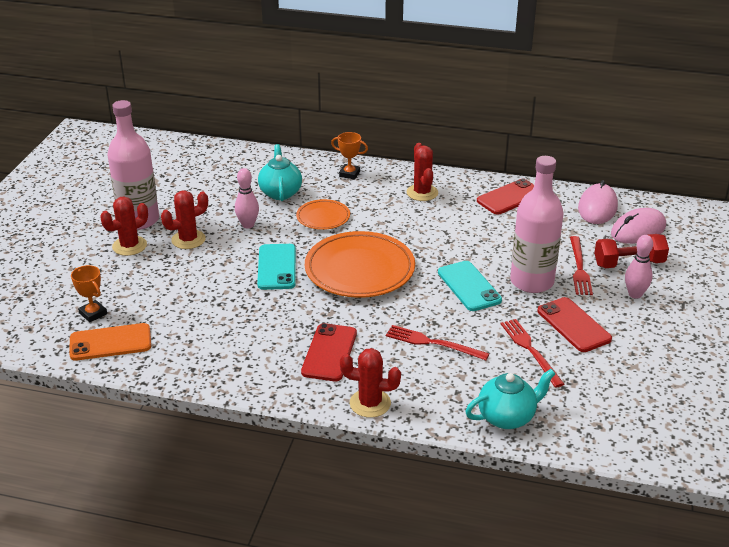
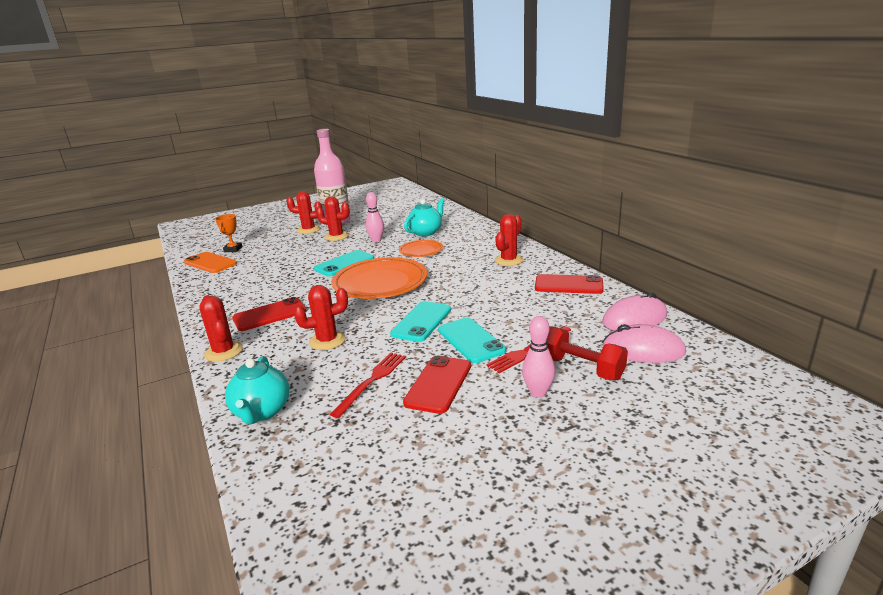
camera: 50 degrees right, 10 degrees down
(349, 174) = (484, 236): orange trophy -> none
(433, 343) = (327, 341): red fork -> red cactus
(507, 417) = (262, 412): turquoise teapot -> turquoise teapot turned 60 degrees clockwise
(531, 281) = (471, 340): pink bottle -> turquoise phone

